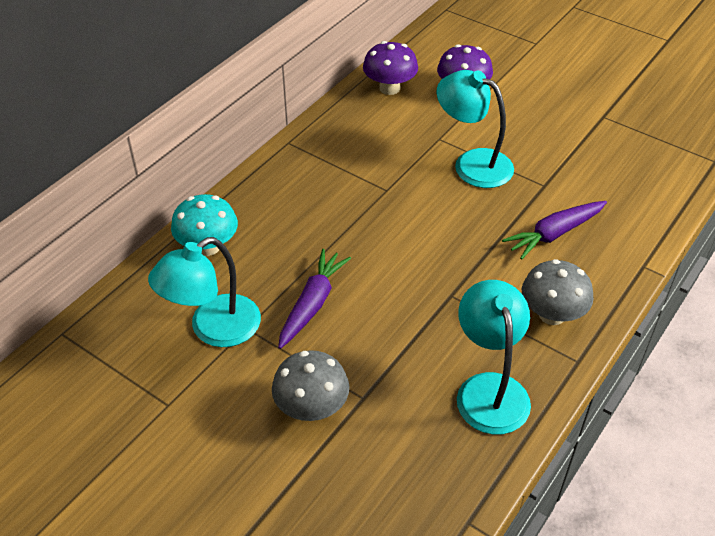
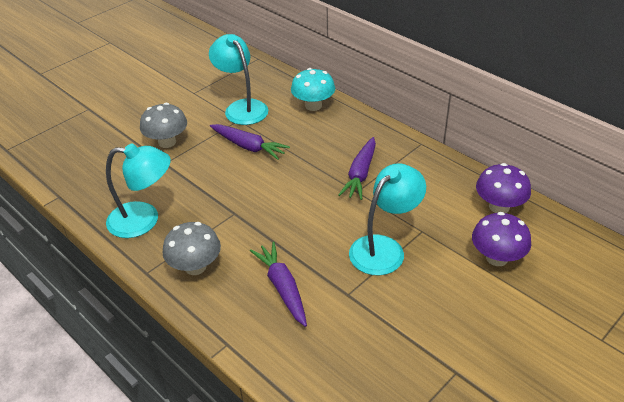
camera: 100 degrees right, 5 degrees down
(354, 189) = (360, 174): none -> purple carrot

